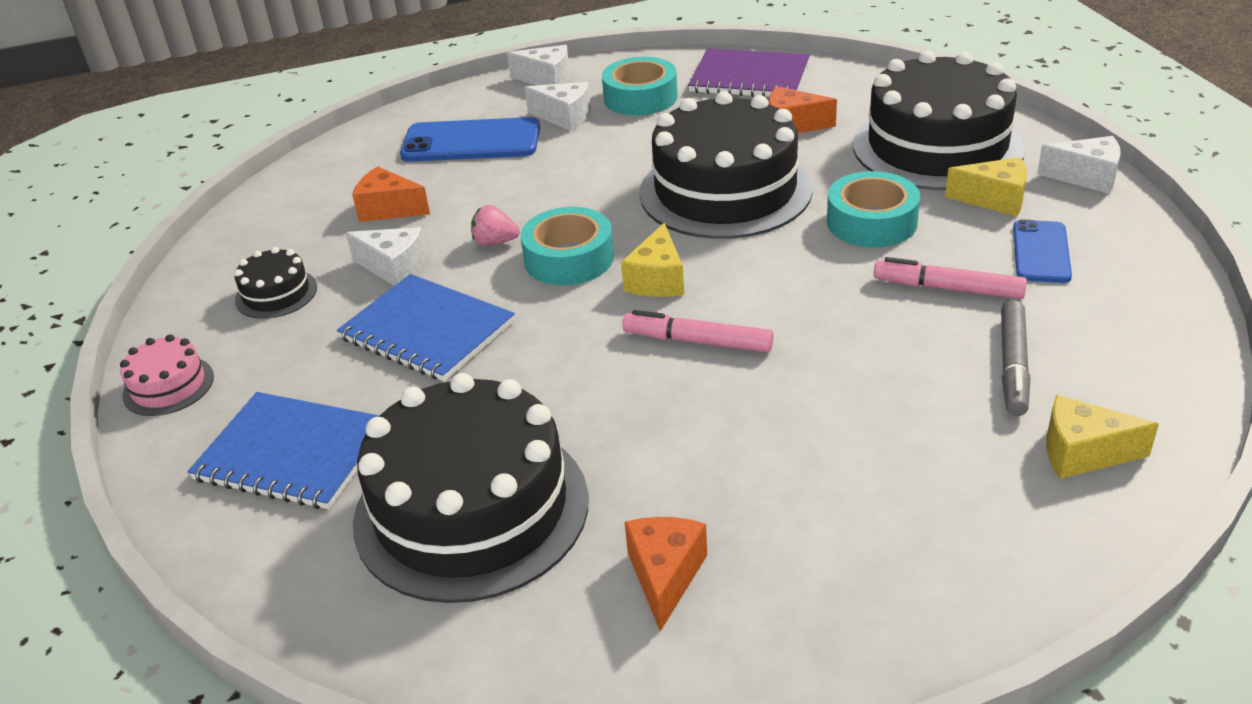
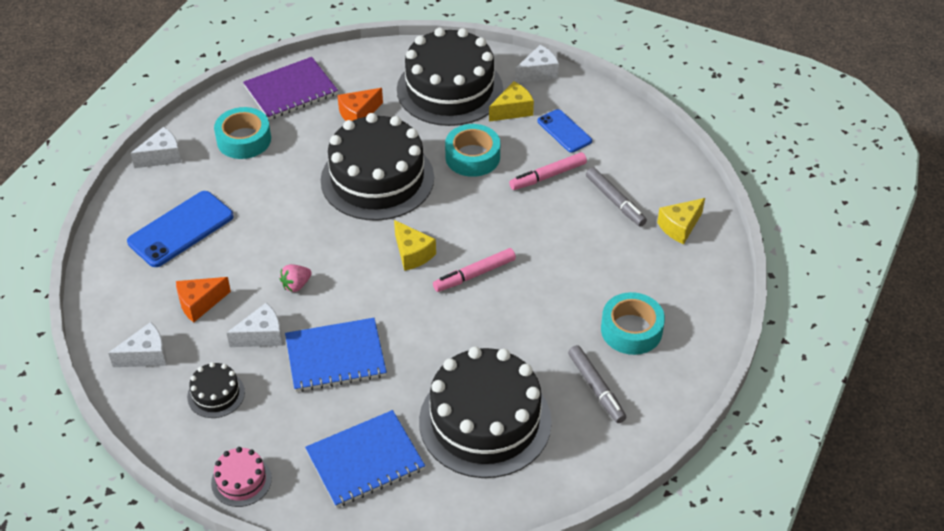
camera: 50 degrees left, 10 degrees up
(565, 117) = (216, 179): white cheese -> white cheese (146, 355)
(569, 258) = (351, 269): turquoise tape -> turquoise tape (631, 330)
(665, 576) = (596, 388): orange cheese -> grey marker

